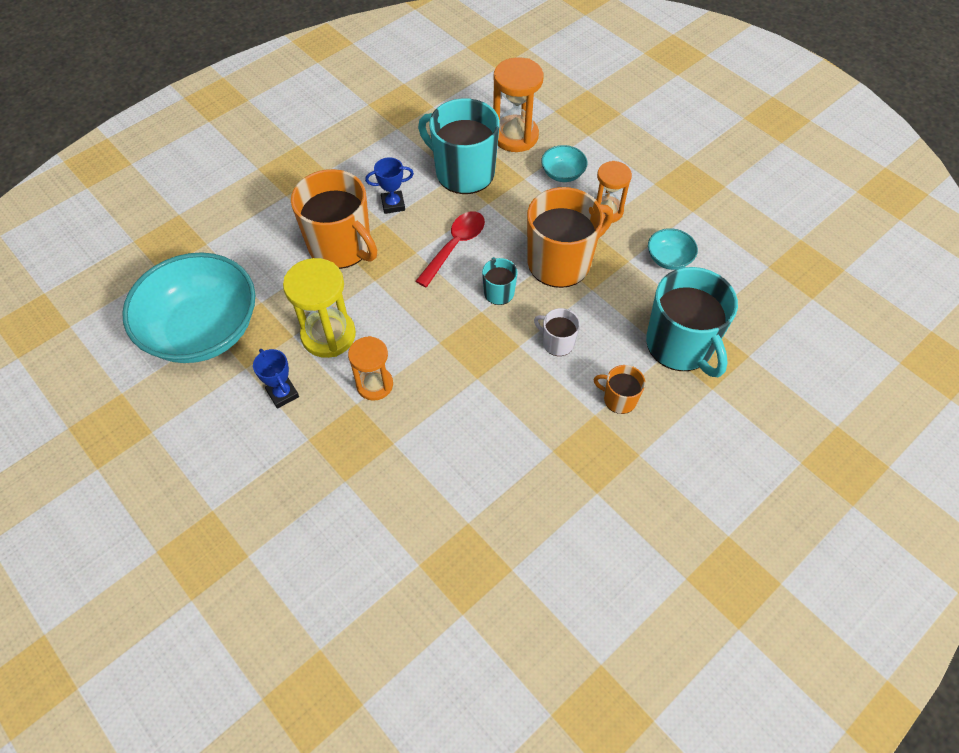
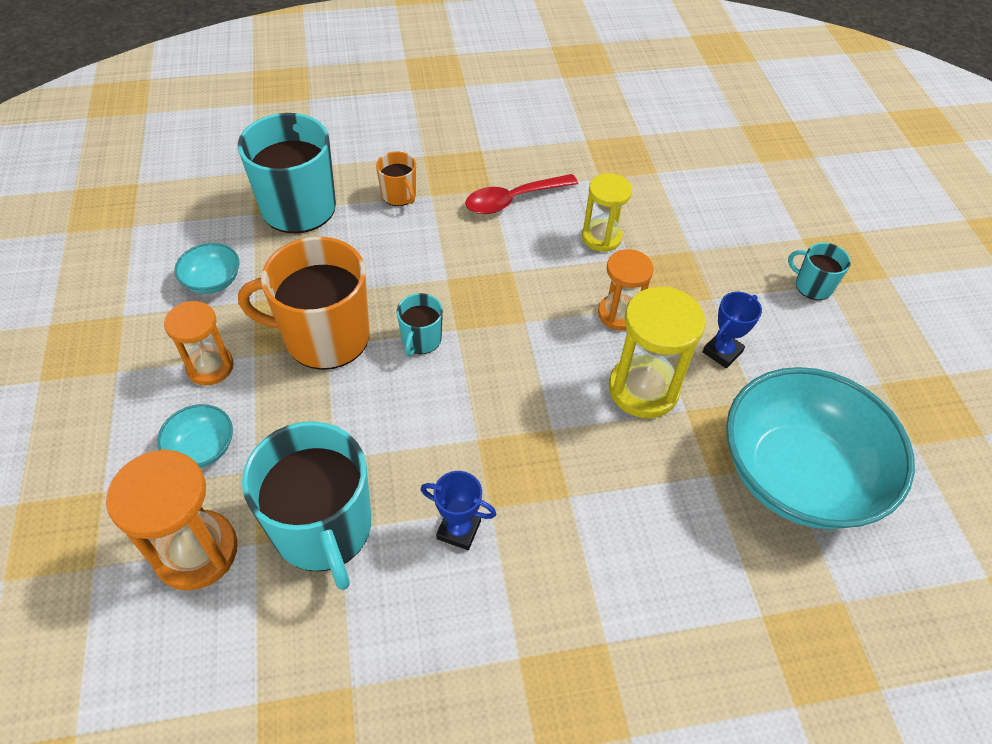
camera: 150 degrees left, 5 degrees down
(225, 500) = (812, 286): none -> turquoise mug
(283, 394) = (722, 352): blue trophy -> blue trophy turned 45 degrees clockwise
(341, 246) = (568, 501): orange mug -> none
(427, 451) = (601, 237): none -> yellow hourglass
(455, 246) = (425, 420): red spoon -> red spoon (513, 200)
(557, 342) = (408, 263): white mug -> none

